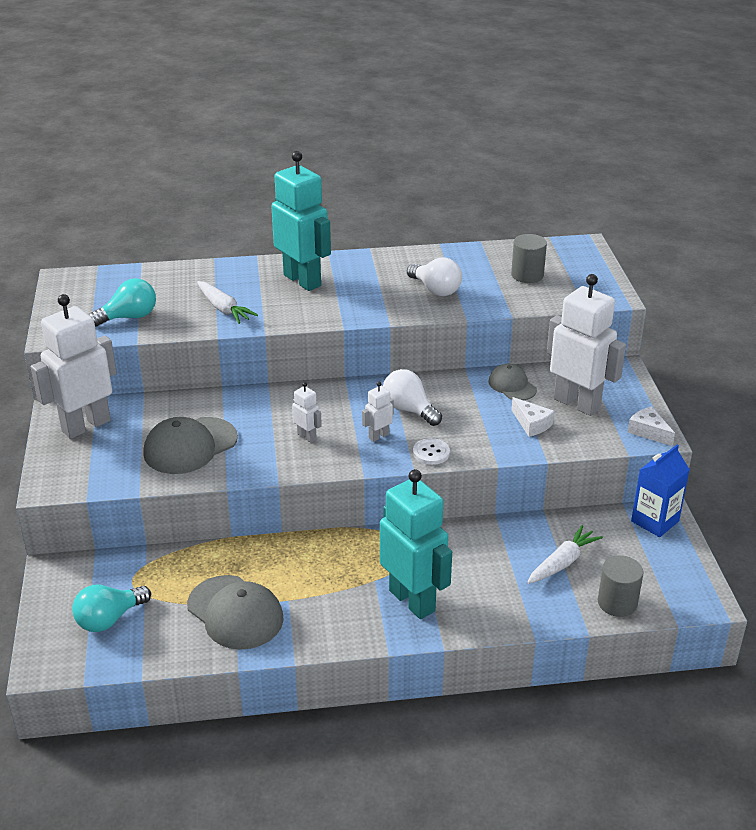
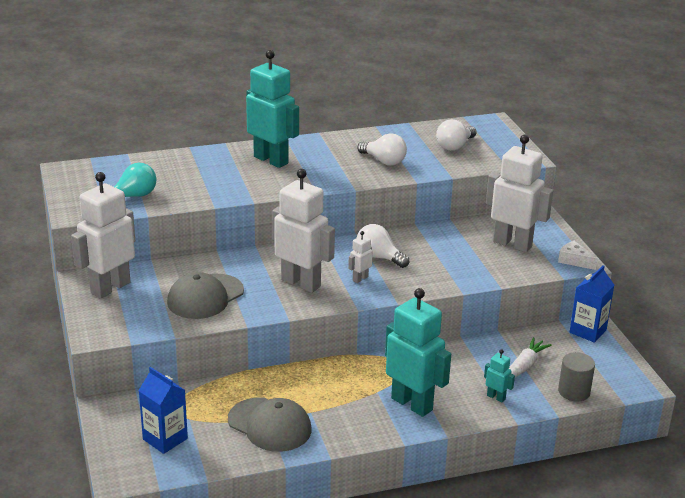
camera: 10 degrees left, 5 degrees down
(109, 619) = (165, 439): turquoise light bulb -> blue carton
(224, 309) = (212, 185): white carrot -> none
(307, 436) = (301, 283): white robot -> white robot, size x2.31
(431, 453) = (406, 288): white button -> none
(512, 385) = (457, 234): grey cap -> none
(518, 601) = (496, 397): none -> turquoise robot
(527, 275) = (455, 146): grey cylinder -> white light bulb
(531, 424) = (481, 261): white cheese -> none

